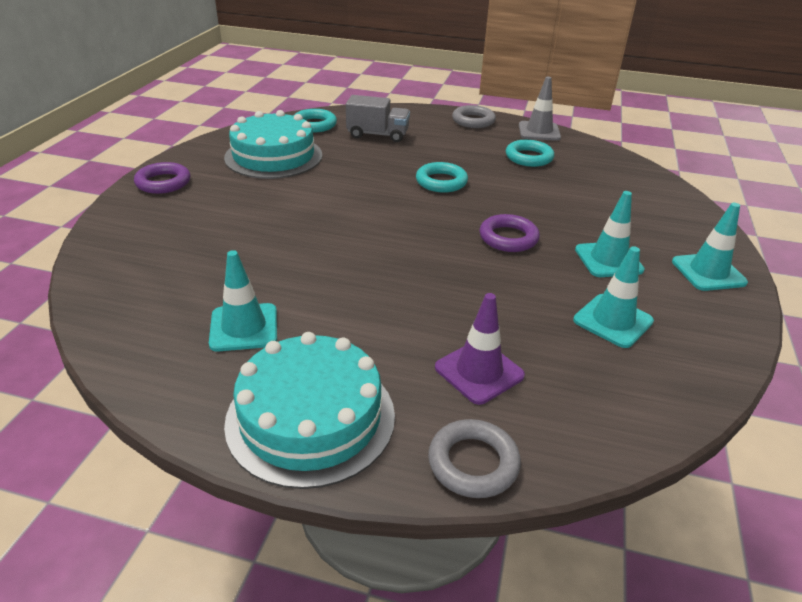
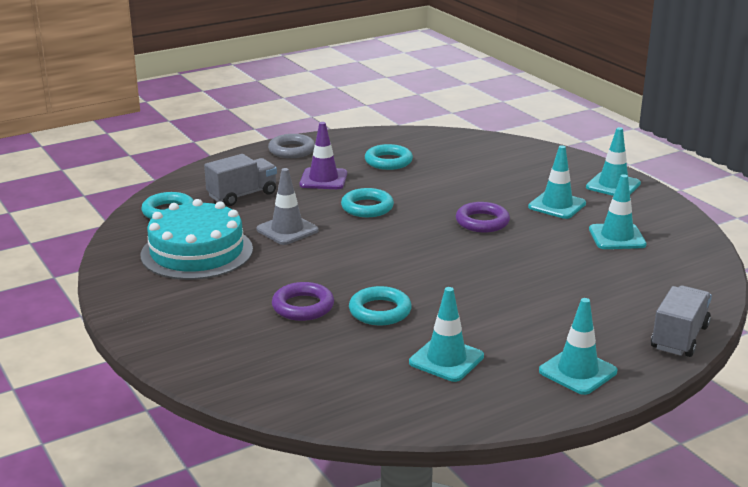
camera: 45 degrees left, 10 degrees down
(163, 182) = (154, 318): purple ring -> purple ring (303, 306)
(285, 259) = (380, 311): none -> turquoise ring
(311, 417) = (577, 371): turquoise cake -> turquoise traffic cone
(473, 463) = (679, 337): grey ring -> grey truck
(479, 371) = (607, 299): purple traffic cone -> purple traffic cone (323, 179)
(539, 131) = (356, 138): grey traffic cone -> grey traffic cone (287, 230)

